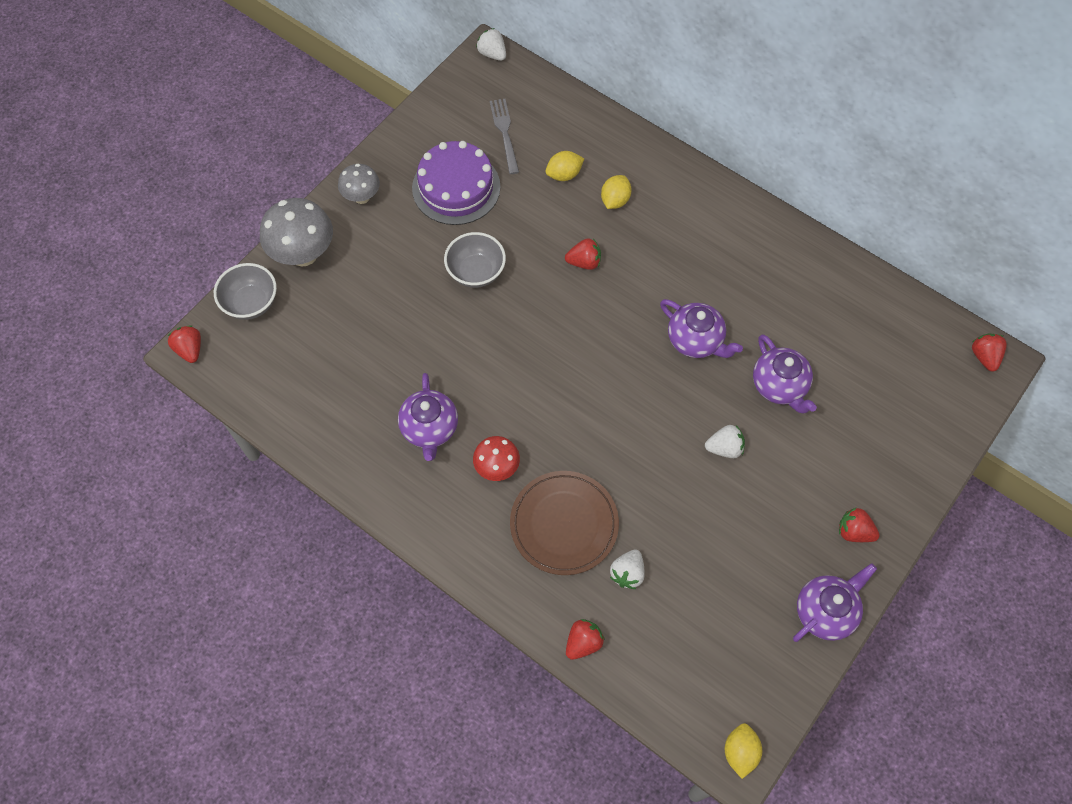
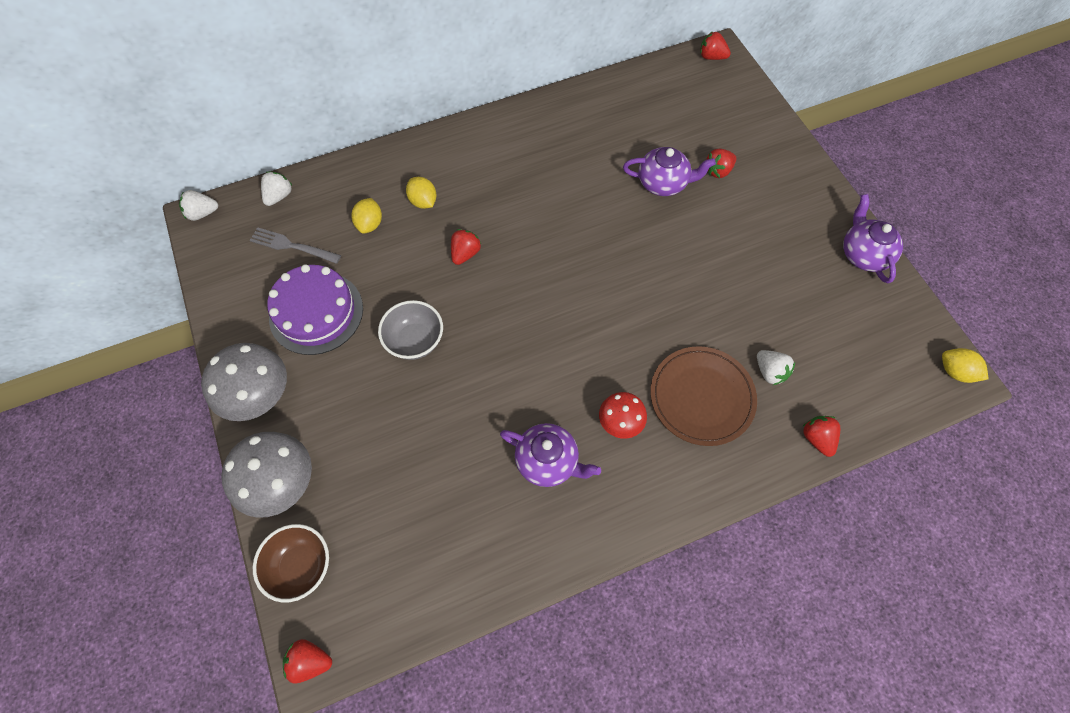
camera: 60 degrees left, 0 degrees up
(251, 303) = (301, 566): grey bowl -> brown bowl
(362, 197) = (262, 398): grey mushroom -> grey mushroom, size x1.68
(696, 340) = (590, 215): purple teapot -> none
(724, 448) = (695, 246): white strawberry -> white strawberry (279, 196)
(854, 532) = (807, 202): red strawberry -> red strawberry (718, 171)

